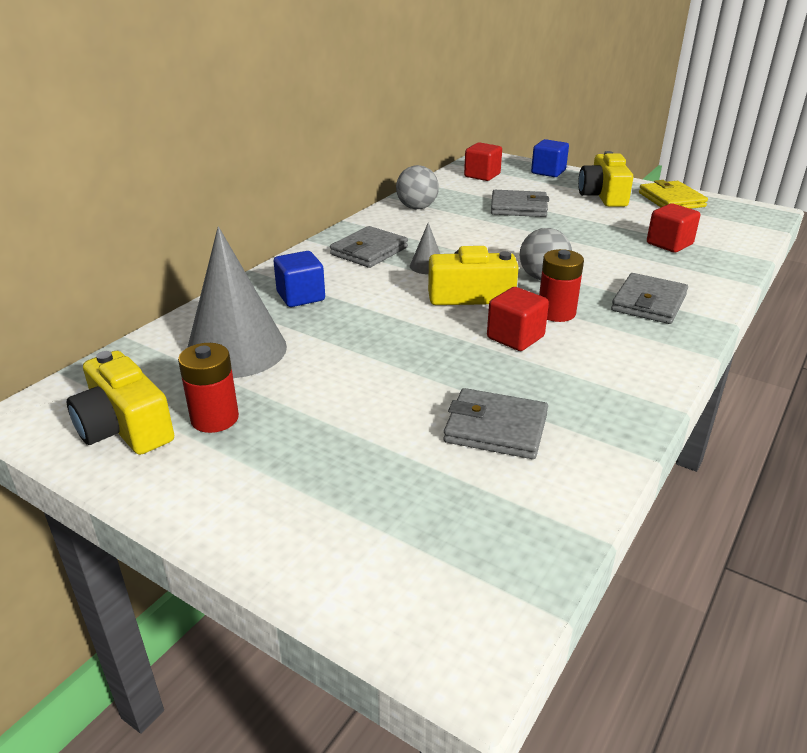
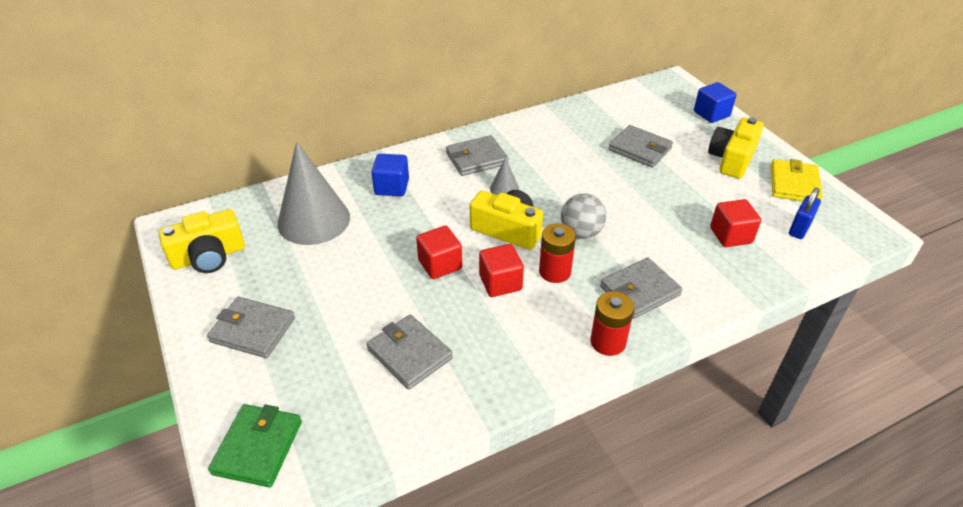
camera: 30 degrees right, 10 degrees up
(125, 427) = (209, 256): yellow camera -> yellow camera turned 105 degrees counterclockwise
(214, 418) = (258, 271): red battery -> red battery (608, 342)
(274, 478) = (253, 330): none -> grey wallet
(417, 207) = (555, 123): grey ball -> none
(422, 594) = (258, 447): none -> green wallet
(482, 175) = (646, 101): red cube -> red cube (440, 264)
(713, 225) = (799, 229): none -> blue padlock

